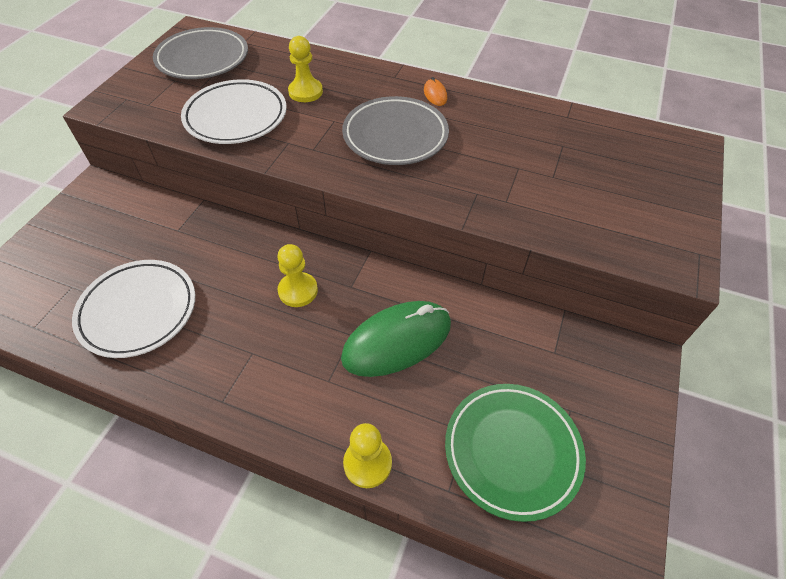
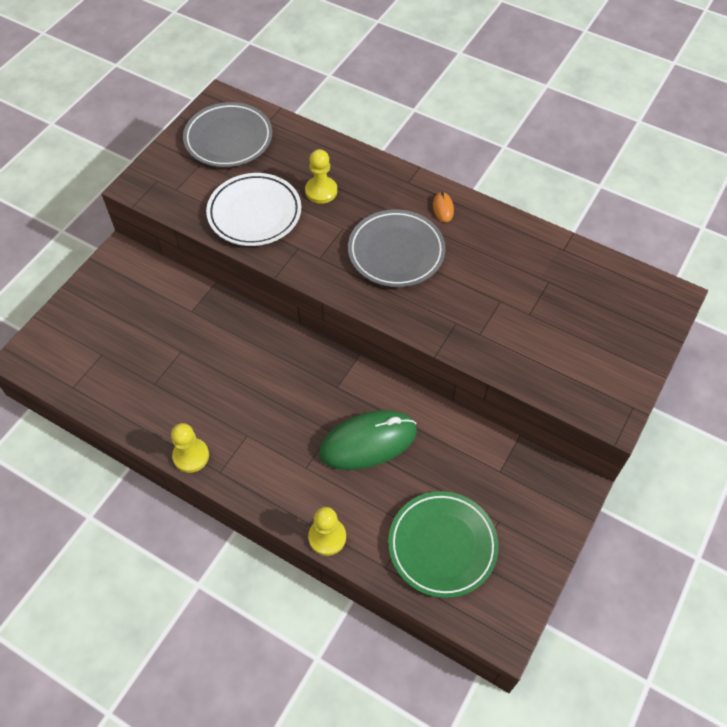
camera: 10 degrees right, 5 degrees up
(138, 311) = (156, 384): white plate -> none
(298, 291) = (291, 384): yellow pawn -> yellow pawn (191, 456)

